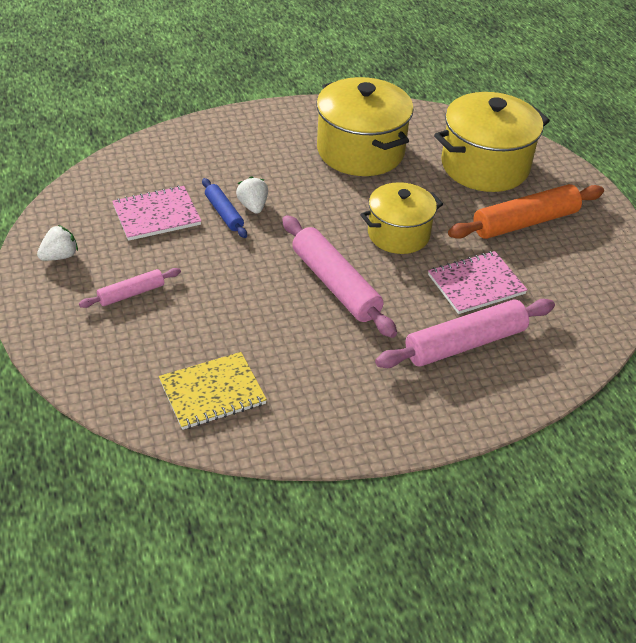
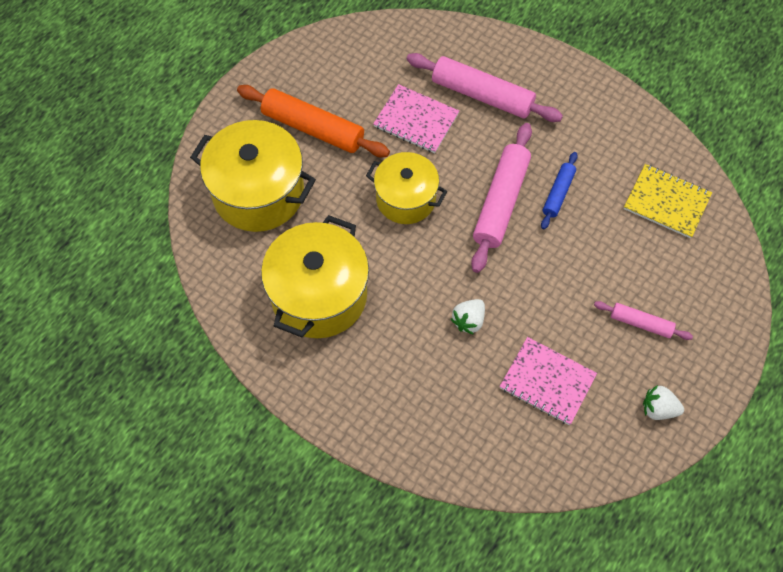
camera: 125 degrees left, 20 degrees up
(224, 213) = (497, 334): blue rolling pin -> blue rolling pin (558, 193)

